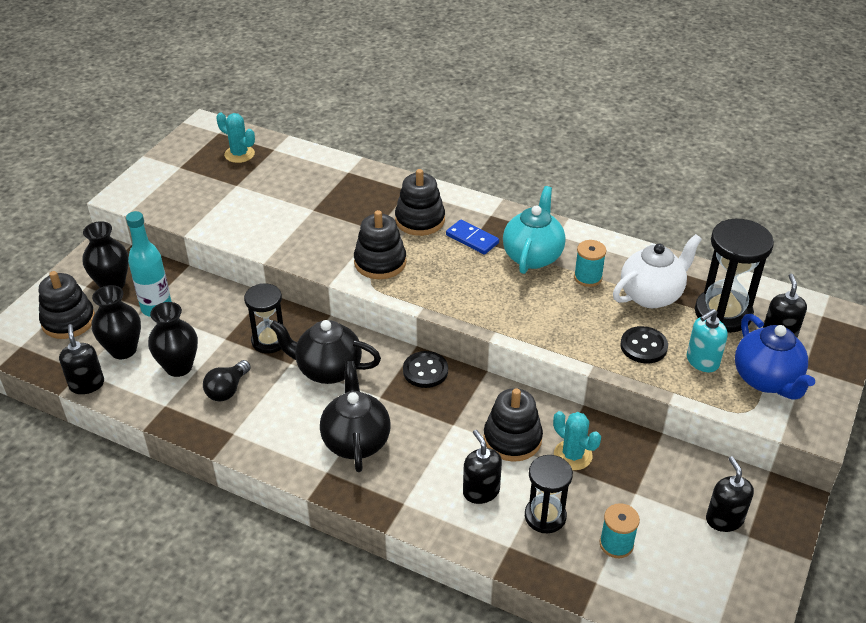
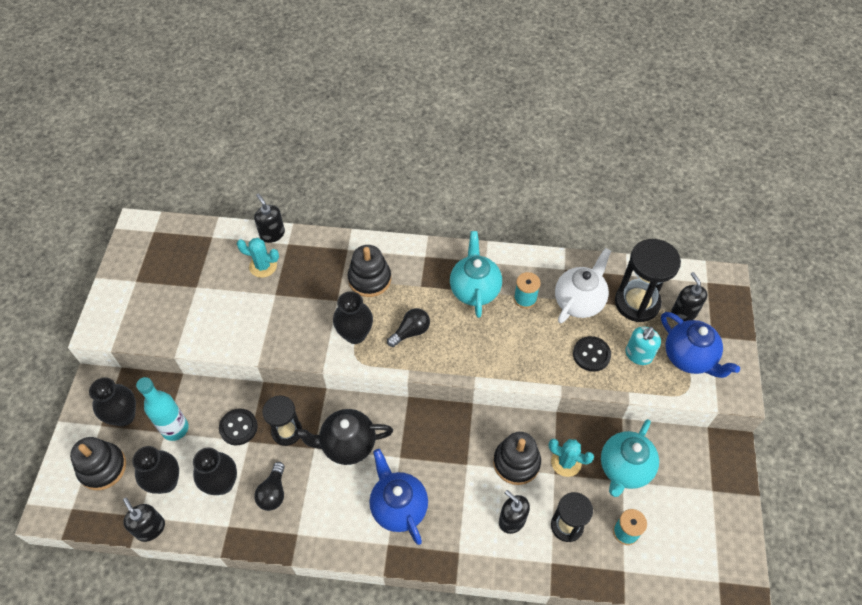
camera: 20 degrees left, 15 degrees up
(239, 154) = (183, 251): turquoise cactus -> turquoise cactus (263, 266)
(356, 441) = (398, 507): black teapot -> blue teapot
(380, 262) = (355, 334): black stacking toy -> black vase
(425, 371) = (425, 419): black button -> black button (238, 427)
(442, 275) = (411, 332): none -> black light bulb
(472, 239) = (420, 286): blue domino -> none
(643, 482) = (624, 468): none -> turquoise teapot
(724, 519) = (691, 482): black soap dispenser -> black soap dispenser (272, 234)

